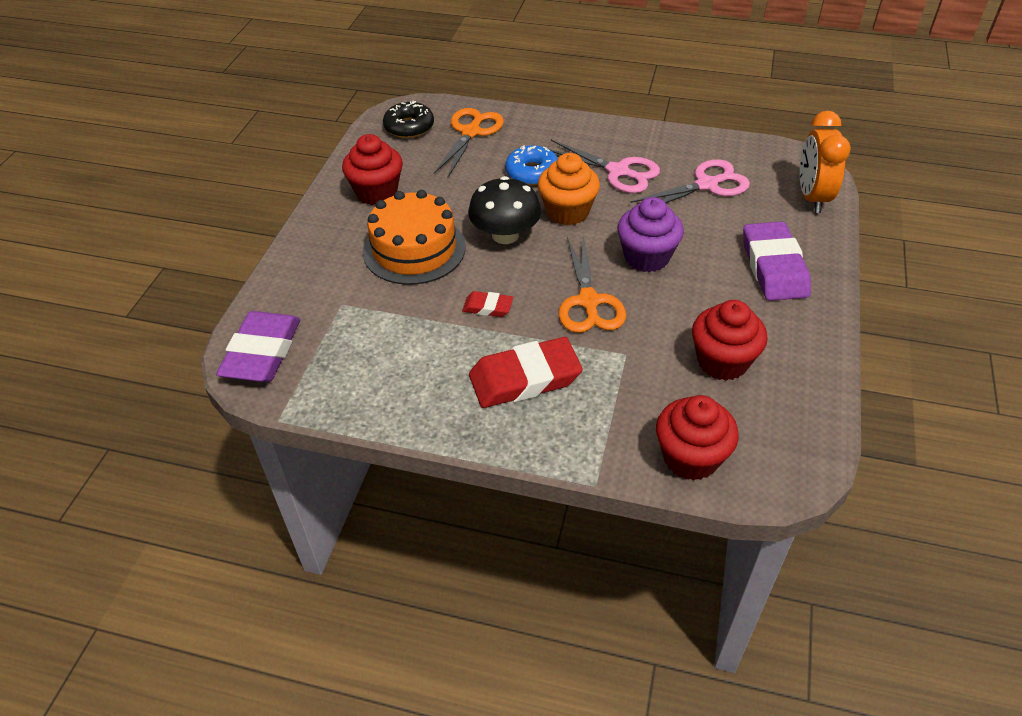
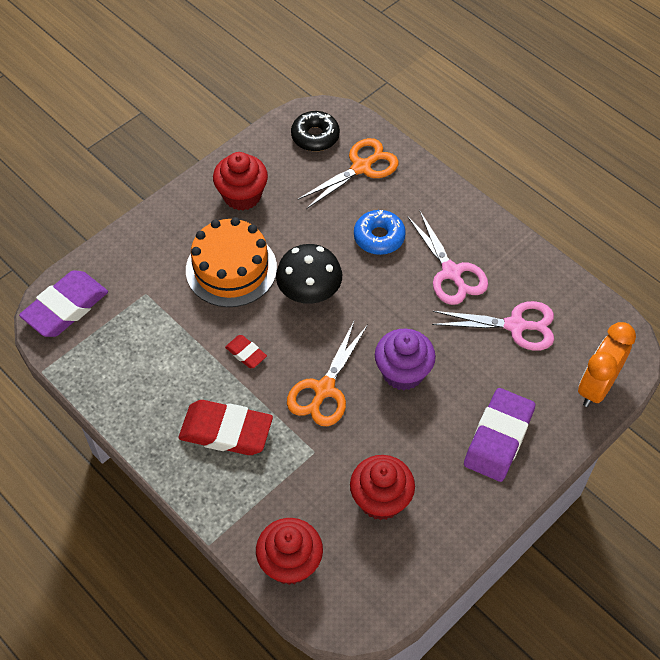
camera: 30 degrees right, 10 degrees up
(567, 212) = (376, 293): orange cupcake -> none

